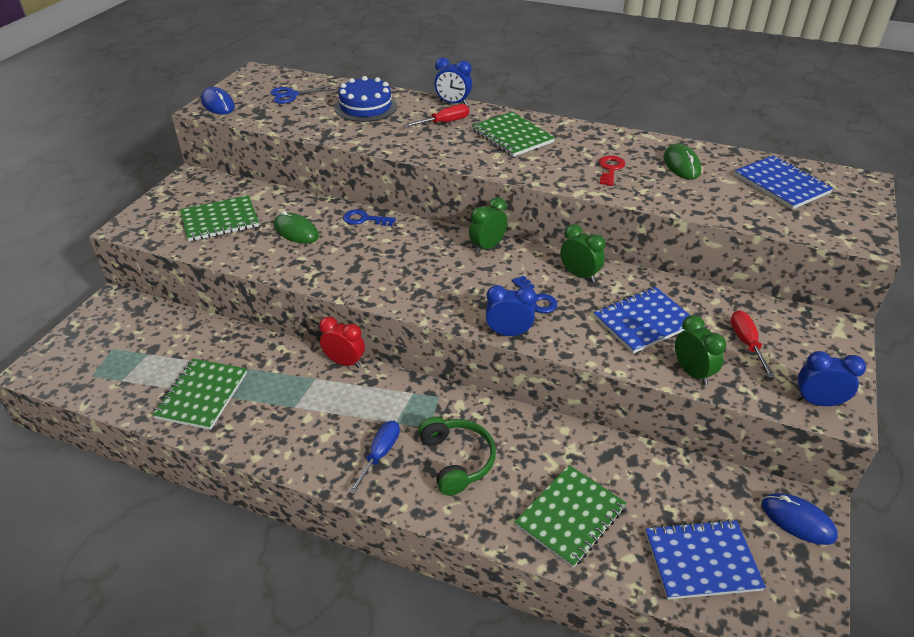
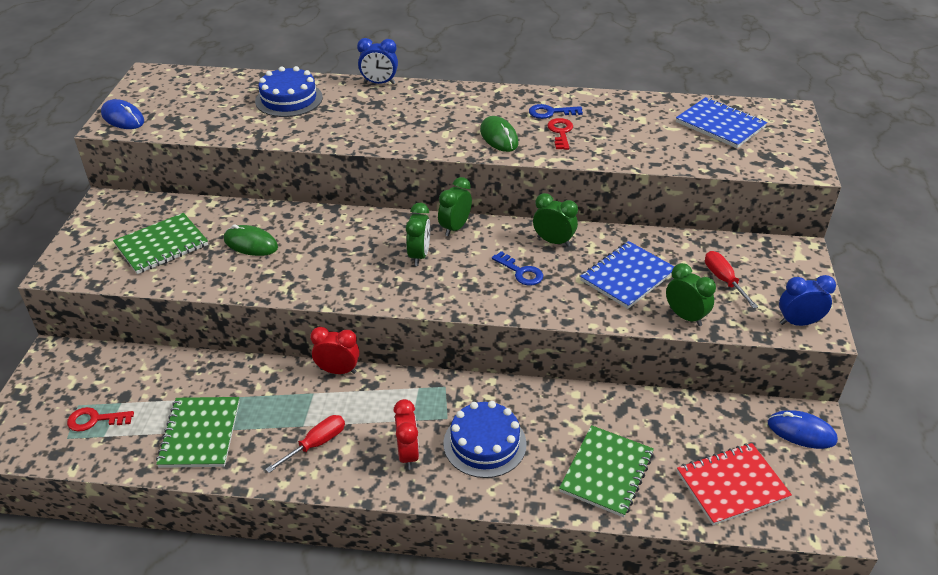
camera: 15 degrees left, 0 degrees up
(120, 364) = (95, 420): none -> red key
(292, 95) = (202, 96): blue scissors -> none
(364, 219) = (318, 219): blue key -> blue key (550, 112)
(380, 454) = (408, 454): blue screwdriver -> red clock
(444, 122) = (379, 106): red screwdriver -> red screwdriver (316, 444)
(444, 267) = (419, 255): none -> green clock
(457, 460) = (484, 443): green headphones -> blue cake
(508, 333) = (506, 311): blue clock -> none
(512, 136) = (453, 111): green notebook -> none
(681, 165) = (625, 118): green mouse -> green mouse (499, 137)
(701, 561) = (732, 485): blue notebook -> red notebook

